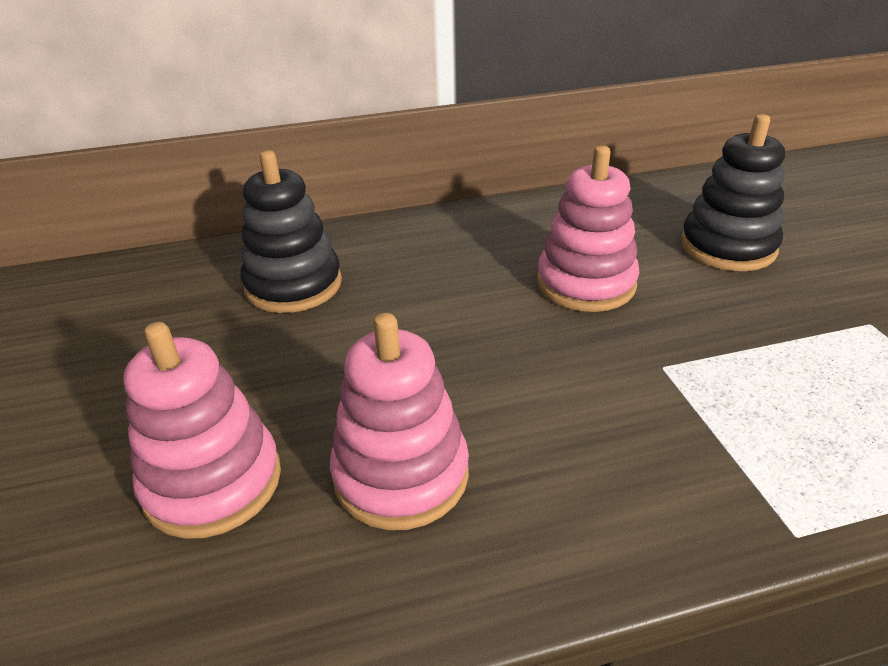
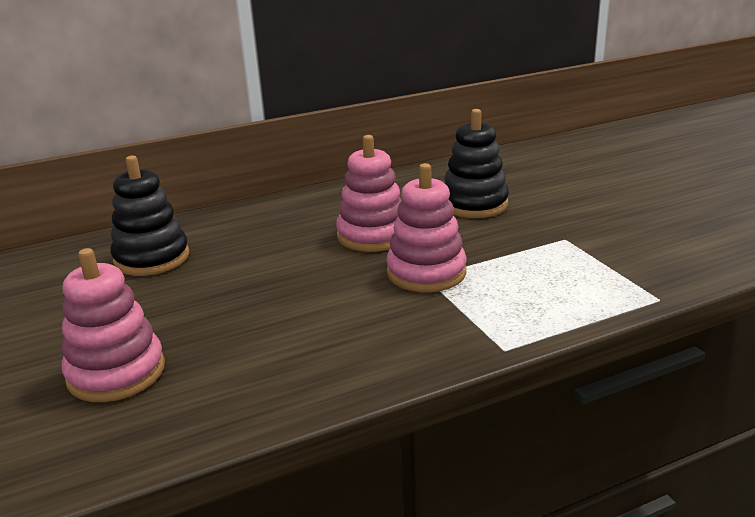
camera: 10 degrees left, 10 degrees down
(401, 474) = (250, 353): pink stacking toy -> pink stacking toy (426, 273)

